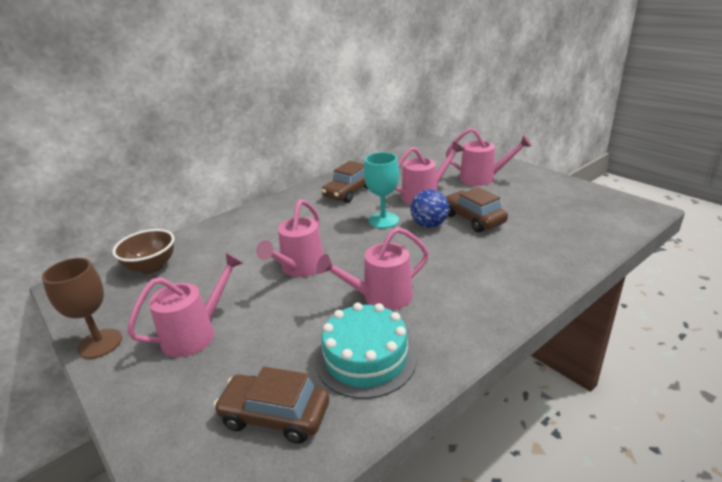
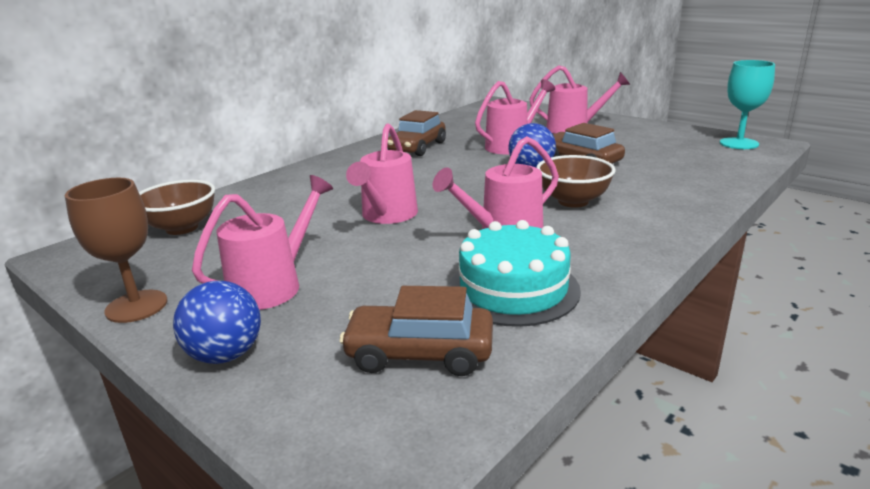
camera: 10 degrees left, 5 degrees down
(144, 399) = (226, 355): none -> blue ball
(383, 220) = (473, 168): turquoise goblet -> turquoise goblet (739, 143)
(449, 266) = (573, 201): none -> brown bowl

